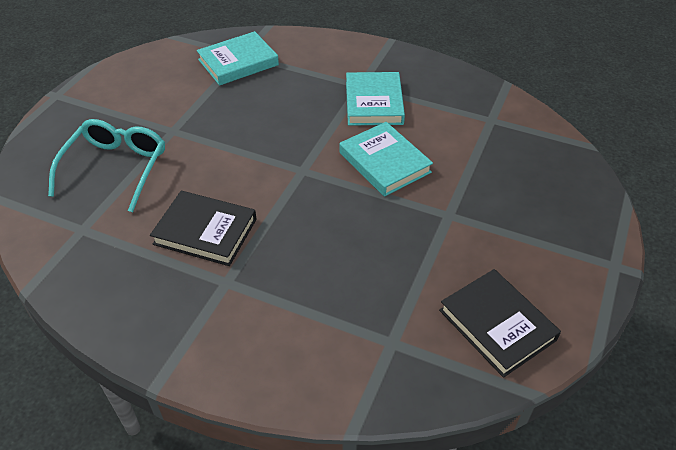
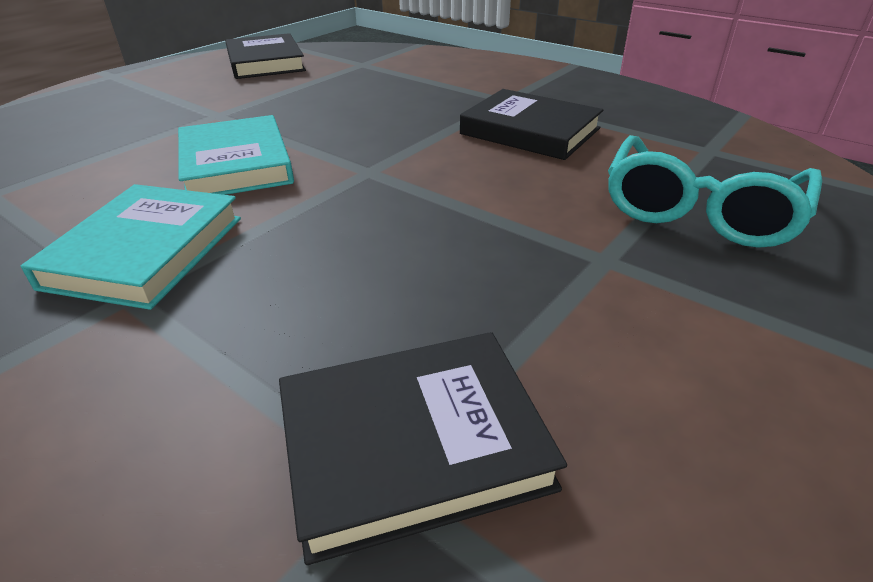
camera: 165 degrees left, 10 degrees down
(238, 62) = (413, 444): turquoise book -> black book

